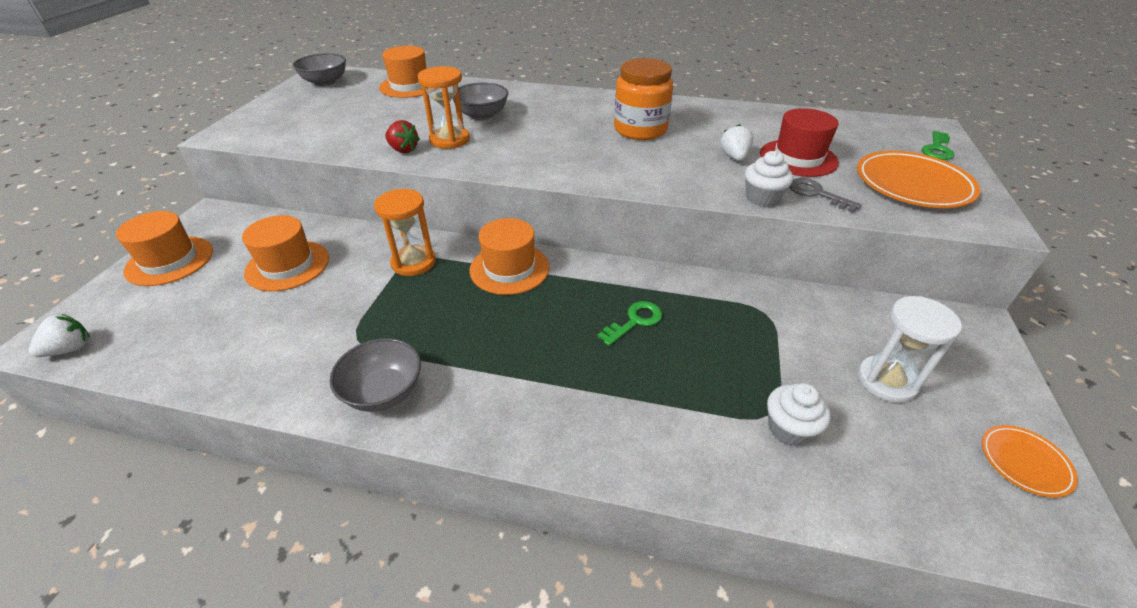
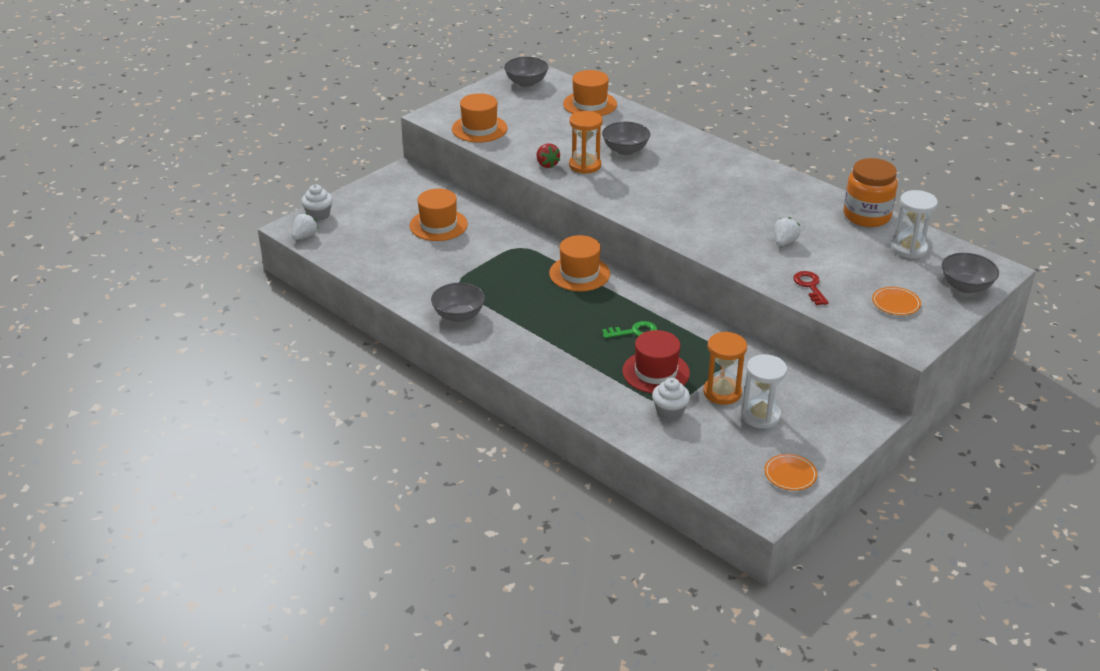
camera: 30 degrees right, 5 degrees down
(70, 349) = (305, 236): white strawberry -> white strawberry turned 45 degrees counterclockwise
(170, 261) = (369, 199): orange hat -> orange hat (479, 129)
(413, 262) = (519, 249): orange hourglass -> orange hourglass (722, 392)
(640, 130) = (737, 198): orange jar -> orange jar (867, 216)
(762, 198) = (765, 276): white cupcake -> white cupcake (318, 215)
(798, 158) = (835, 258): red hat -> red hat (655, 372)
(817, 194) = (810, 286): grey key -> red key
(843, 131) = (909, 249): none -> white hourglass
(912, 184) = (896, 303): orange plate -> orange plate, size x0.52
(937, 149) = (966, 286): green key -> grey bowl

